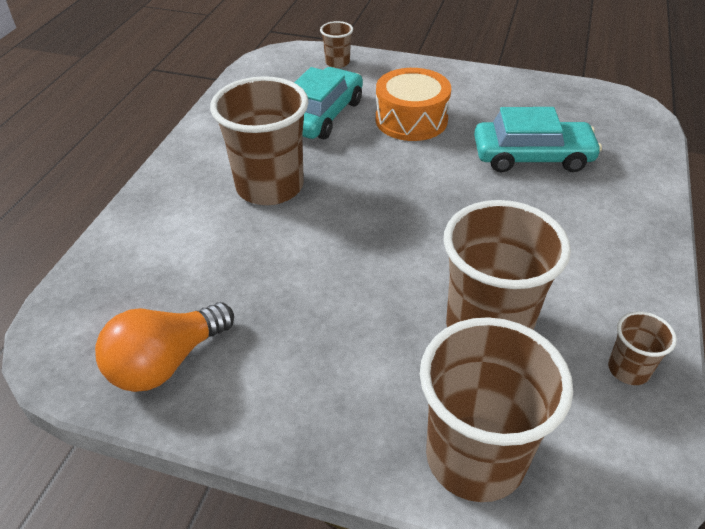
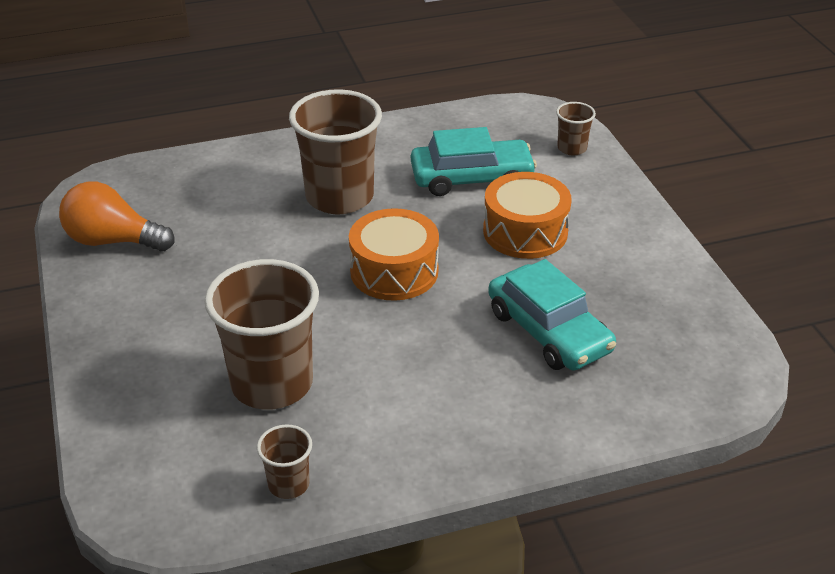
camera: 55 degrees right, 5 degrees down
(398, 198) = (394, 271): none -> orange drum
(475, 457) = (131, 423): brown cup -> none

